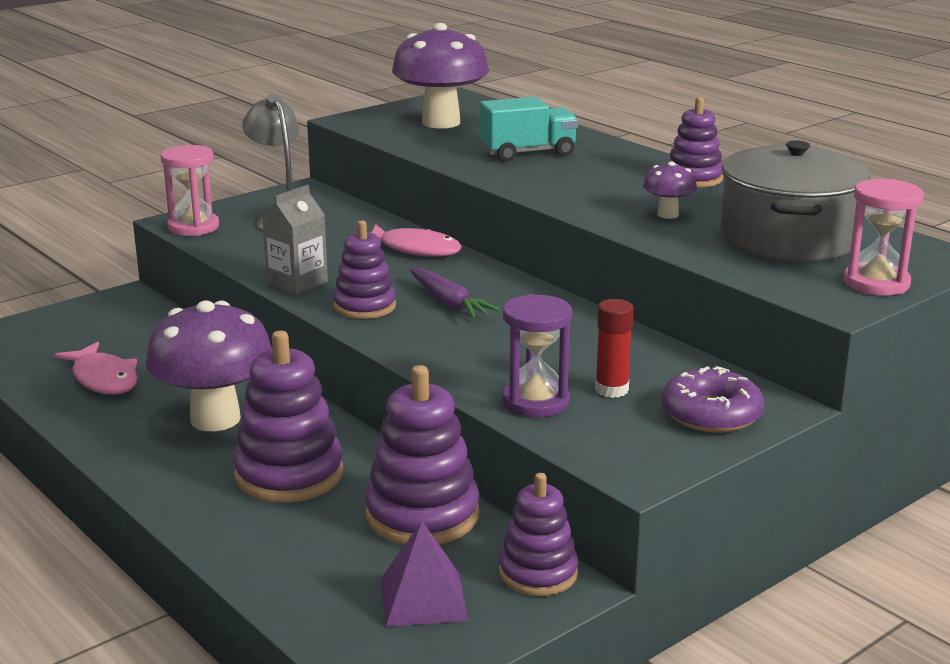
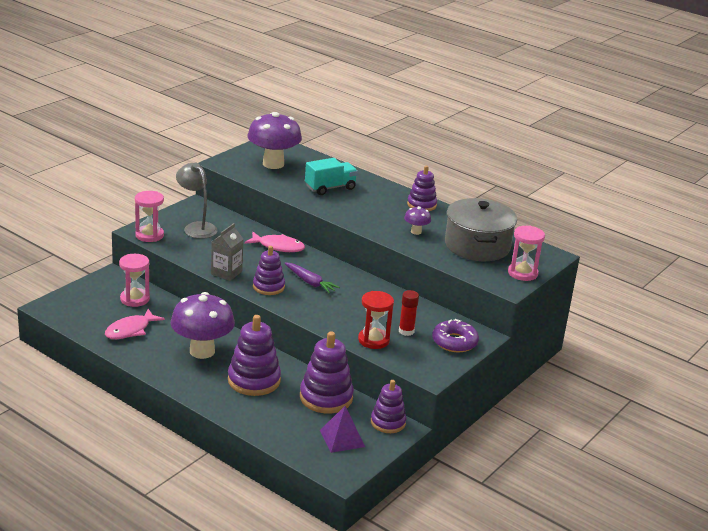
camera: 15 degrees left, 5 degrees up
(104, 379) = (130, 330): pink fish -> pink fish turned 90 degrees clockwise
(142, 332) = (135, 299): none -> pink hourglass
(535, 402) = (373, 340): purple hourglass -> red hourglass

